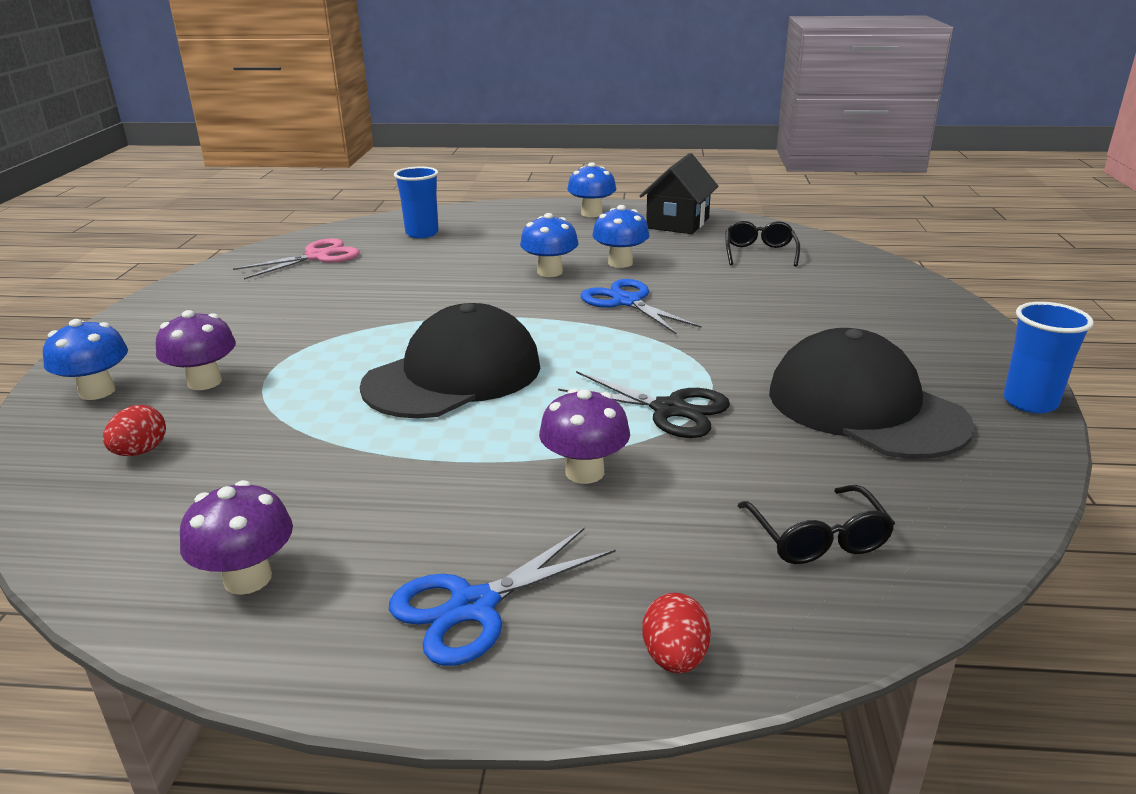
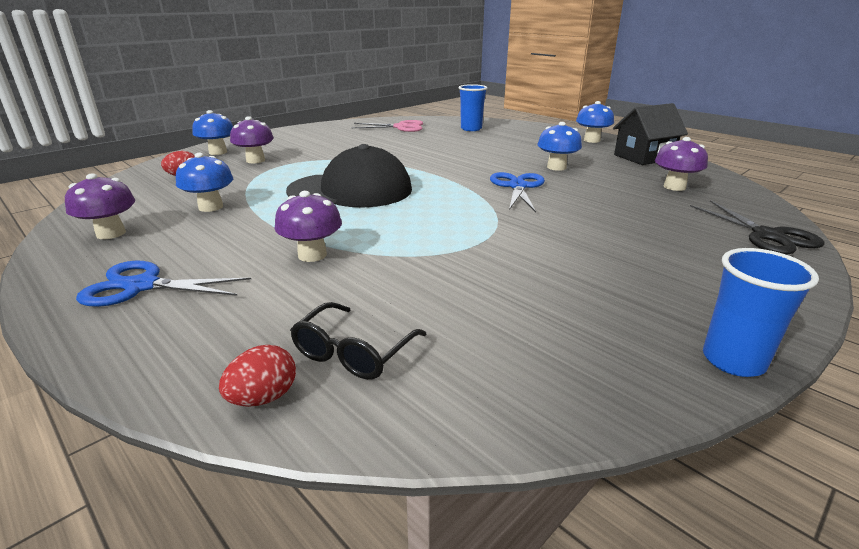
camera: 40 degrees right, 0 degrees up
(550, 272) = (502, 161): blue mushroom -> blue mushroom (211, 207)
(669, 409) = (422, 245): black scissors -> black scissors (767, 236)
(674, 658) = (151, 361): red egg -> red egg (263, 397)
(759, 253) = (674, 187): black glasses -> purple mushroom
(865, 407) = (559, 298): black cap -> none

